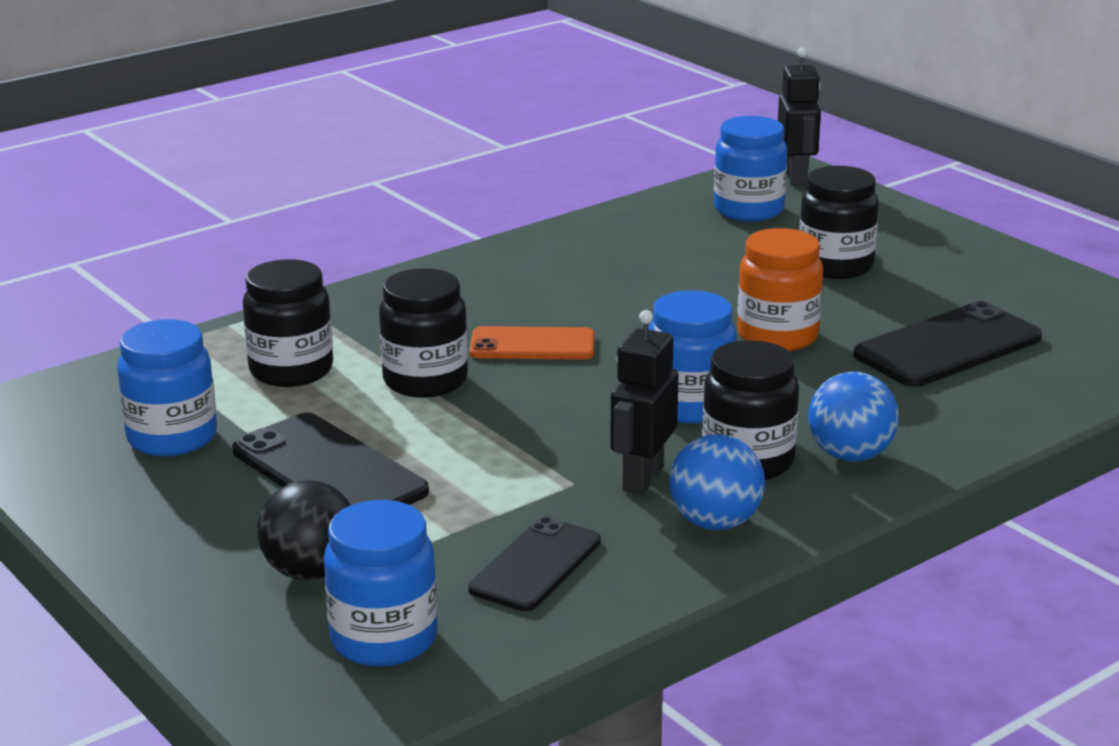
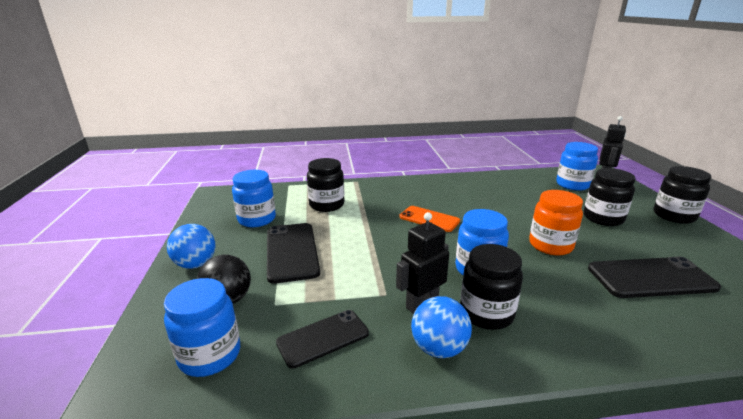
camera: 30 degrees right, 0 degrees up
(425, 381) = (371, 223): black jar -> black jar (674, 216)
(850, 455) = (551, 330): blue ball -> blue ball (196, 264)

